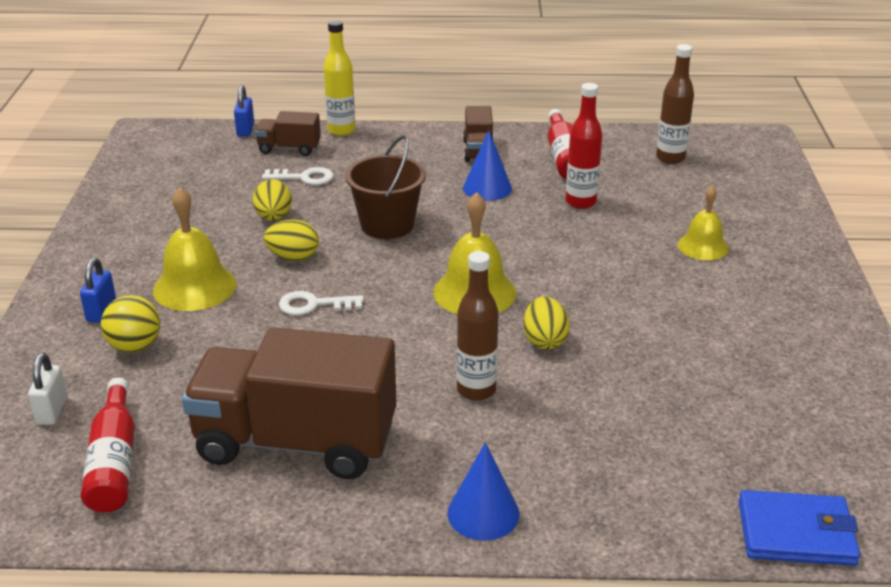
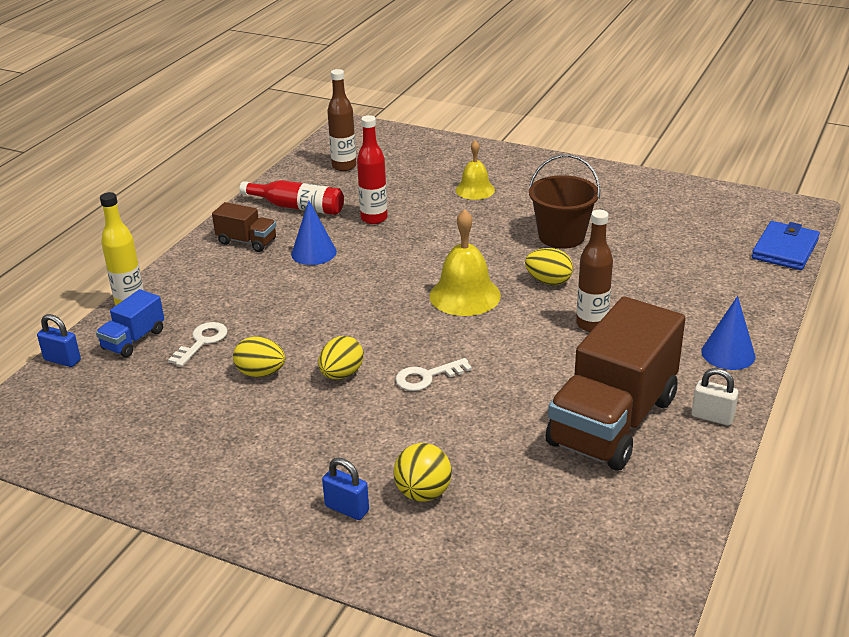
camera: 65 degrees left, 0 degrees up
(52, 411) = (496, 560): white padlock -> white padlock (712, 417)
(114, 461) = (592, 527): red bottle -> none
(194, 287) = (347, 441): yellow bell -> none
(289, 148) = (134, 340): brown truck -> blue truck
(314, 305) = (427, 377): white key -> white key turned 45 degrees clockwise
(387, 225) = (329, 314): brown bucket -> brown bucket (561, 236)

